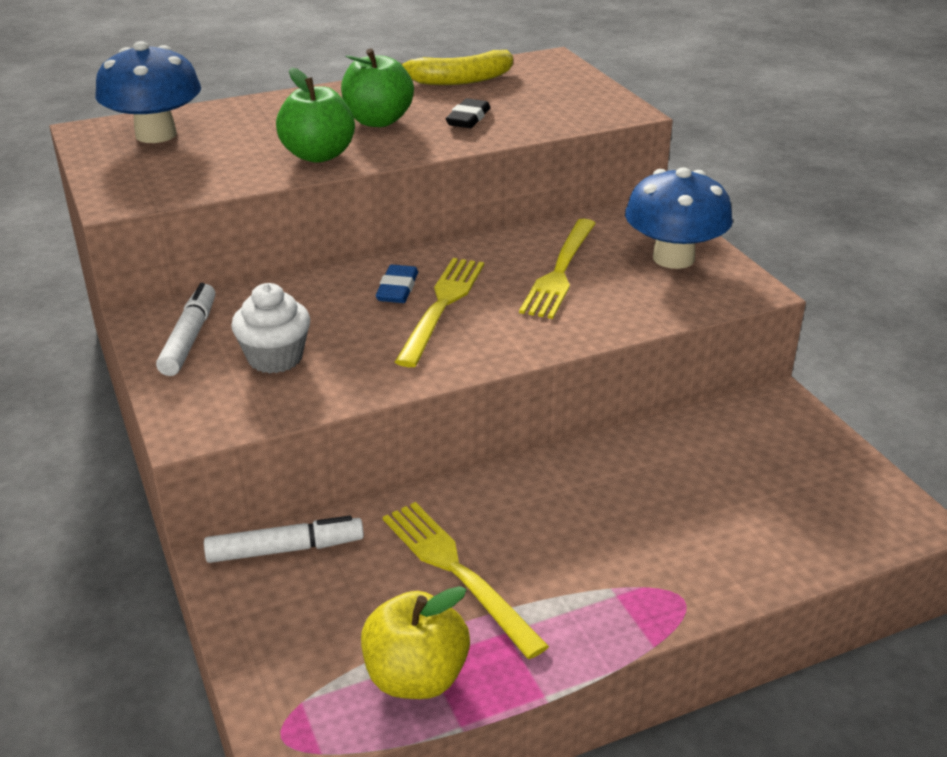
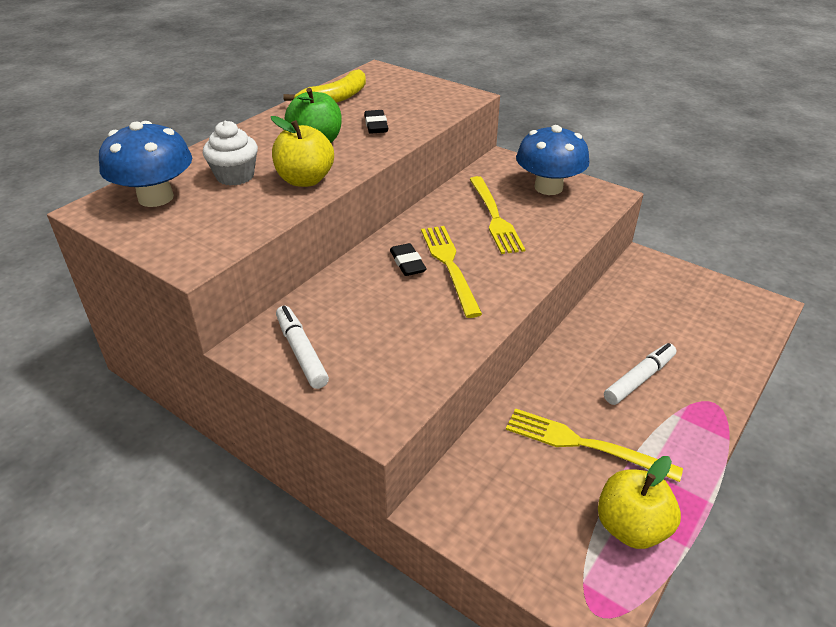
camera: 30 degrees left, 5 degrees up
(275, 358) = (380, 344): white cupcake -> white cupcake (235, 176)
(284, 549) = (465, 480): white marker -> white marker (639, 379)
(318, 155) = (305, 180): green apple -> yellow apple
(397, 289) = (407, 263): blue eraser -> black eraser

